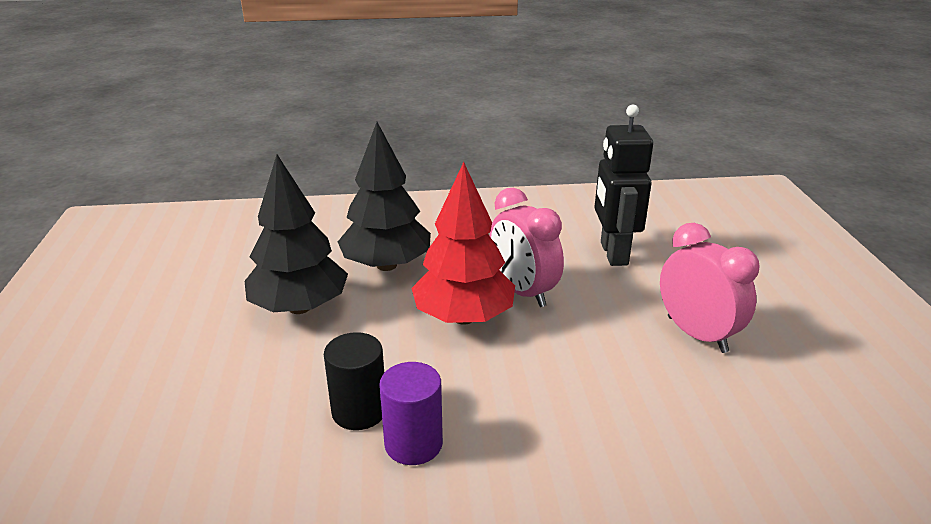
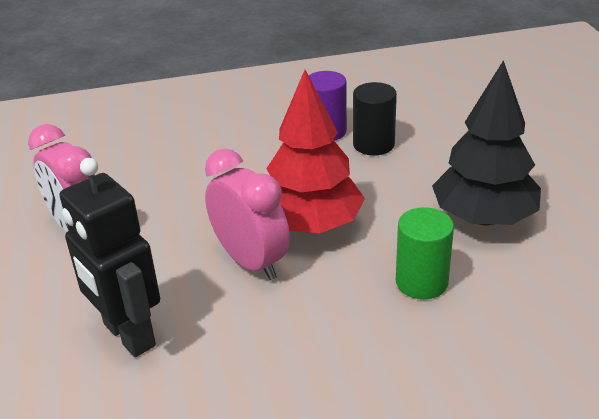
camera: 175 degrees right, 5 degrees up
(386, 265) = (421, 282): black tree -> green cylinder
(613, 253) = (128, 335): black robot -> black robot turned 150 degrees clockwise

